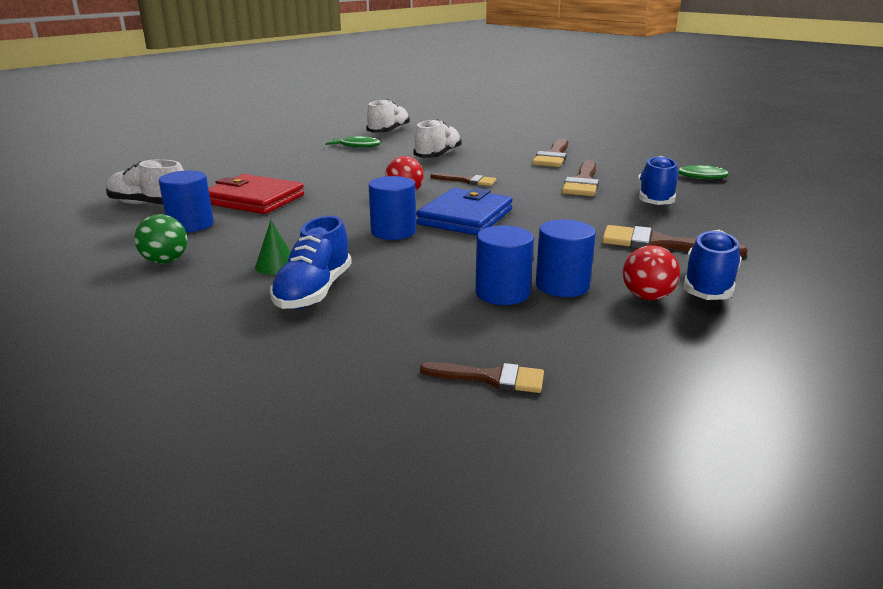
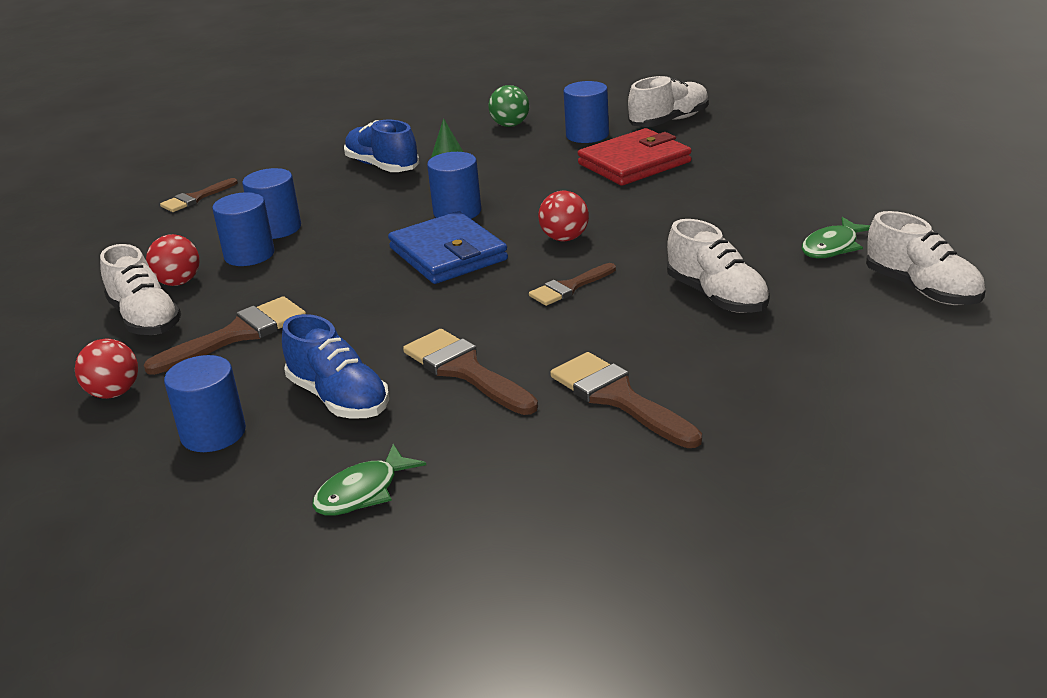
camera: 125 degrees right, 5 degrees up
(708, 285) = (145, 319): blue shoe -> white shoe
(738, 215) = (213, 433): none -> blue cylinder
(779, 255) = (114, 393): none -> red ball

